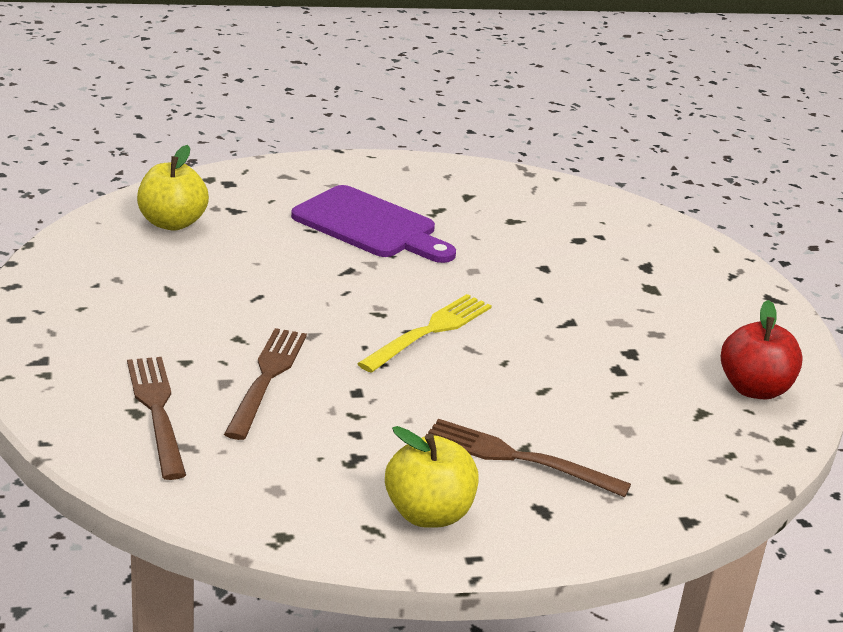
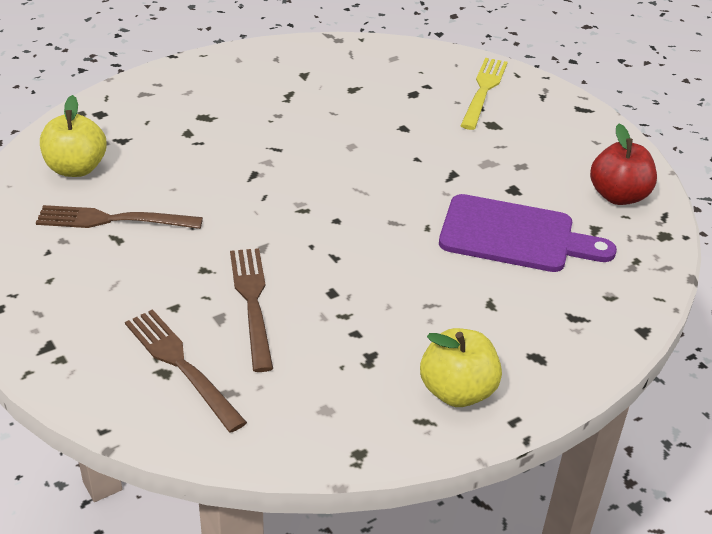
camera: 20 degrees left, 10 degrees up
(370, 226) = (244, 125): purple cutting board -> purple cutting board (515, 236)
(430, 331) = (353, 215): yellow fork -> yellow fork (483, 90)
(516, 458) = (490, 315): brown fork -> brown fork (112, 220)

